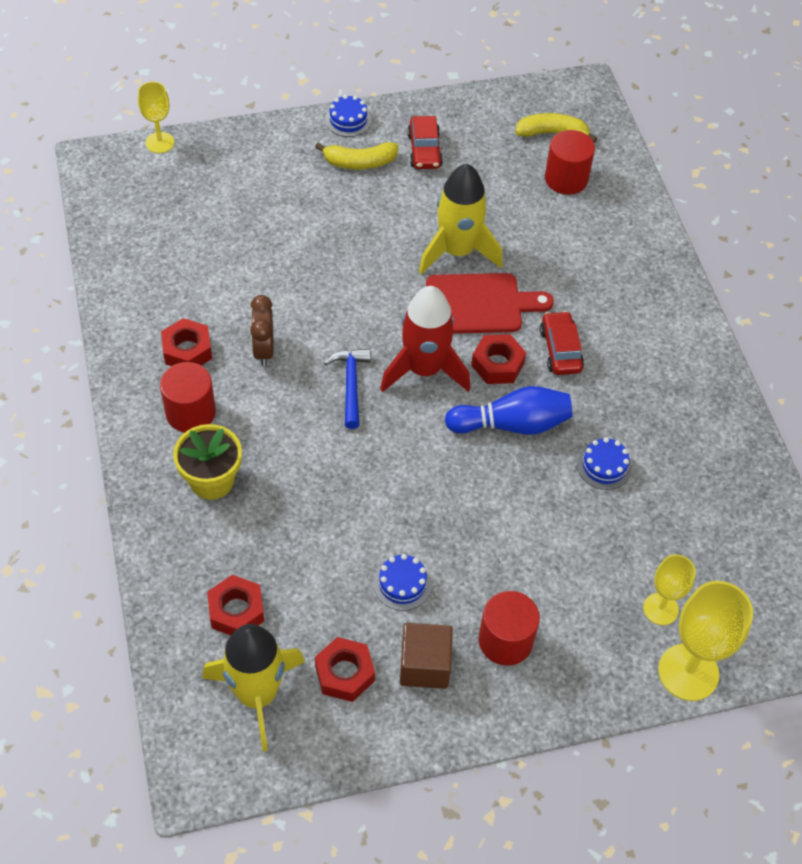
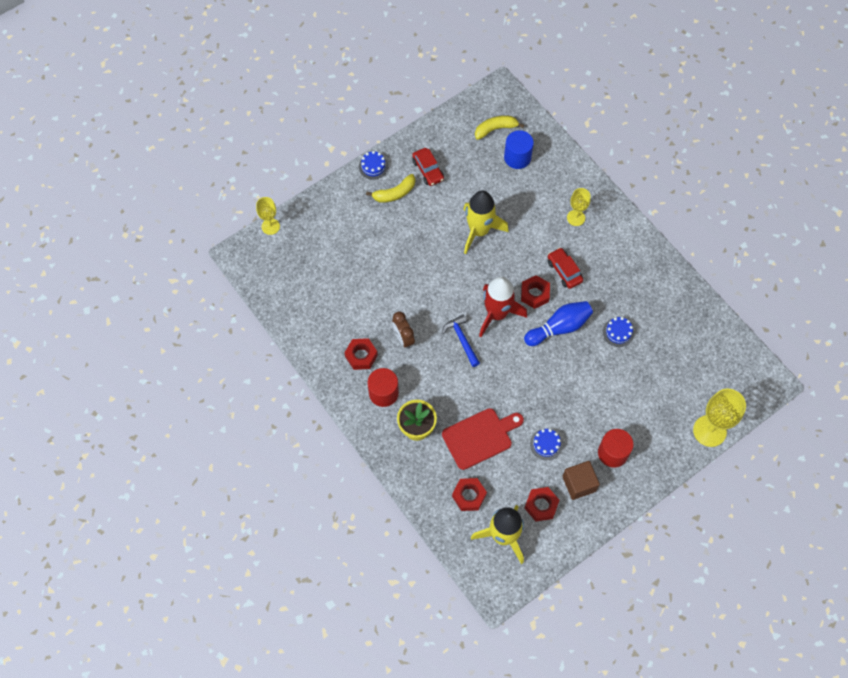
camera: 20 degrees left, 10 degrees up
(479, 304) = (507, 260): red cutting board -> red cutting board (480, 437)
(566, 179) = (517, 157): red cylinder -> blue cylinder
(660, 609) = (681, 402): yellow goblet -> yellow goblet (576, 218)

